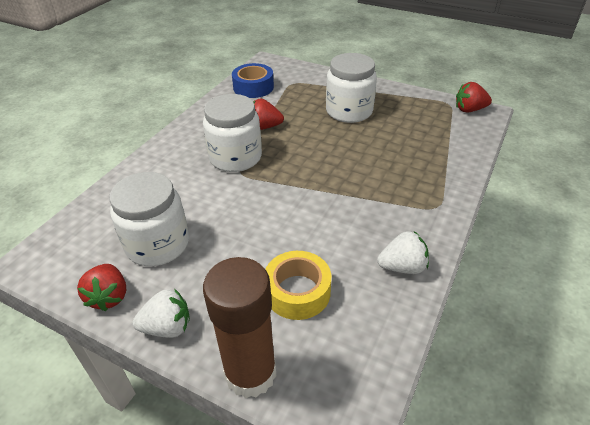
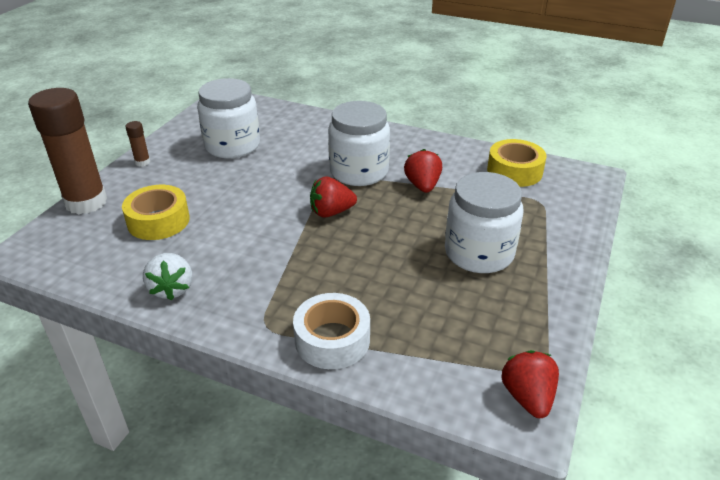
camera: 85 degrees right, 5 degrees down
(109, 297) = (180, 134): red strawberry -> red strawberry (331, 212)
(167, 327) = (142, 162): white strawberry -> brown glue stick
(253, 87) = (514, 171): blue tape -> yellow tape
(443, 175) = (332, 340): none -> white tape

